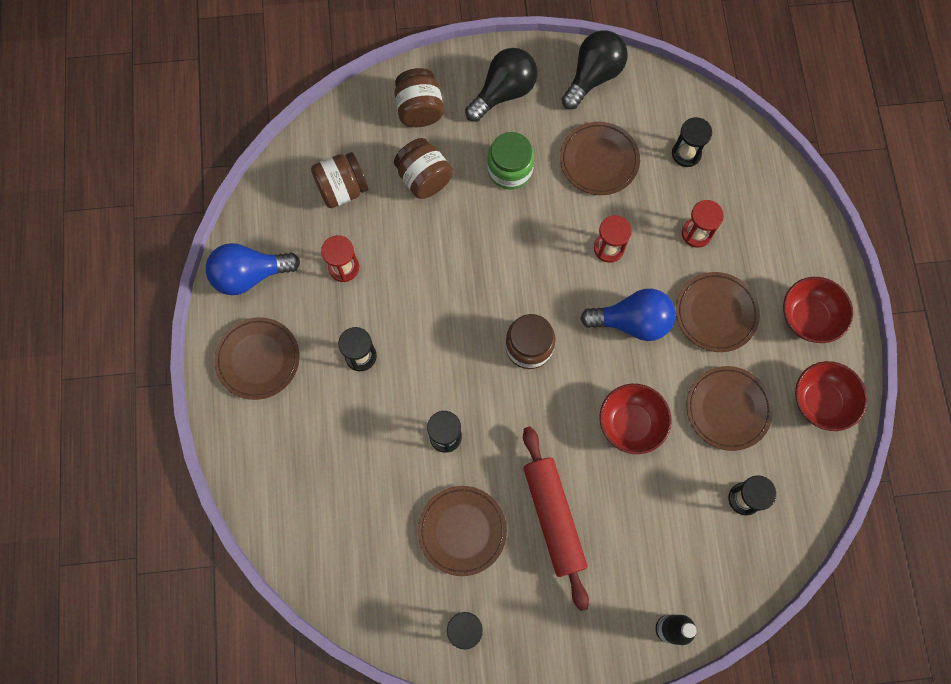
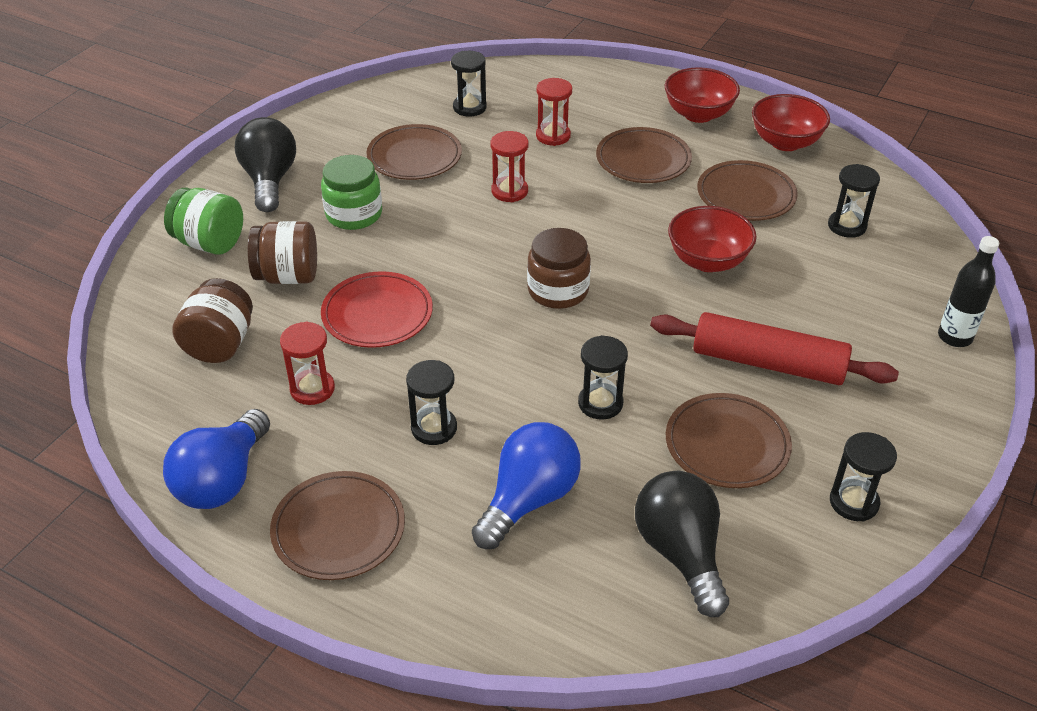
camera: 55 degrees left, 30 degrees down
(419, 109) = (210, 243): brown jar -> green jar
(429, 255) = (377, 314): none -> red plate
(593, 76) = (328, 122): black light bulb -> black light bulb (680, 553)
(632, 322) = (601, 211): blue light bulb -> blue light bulb (529, 499)

